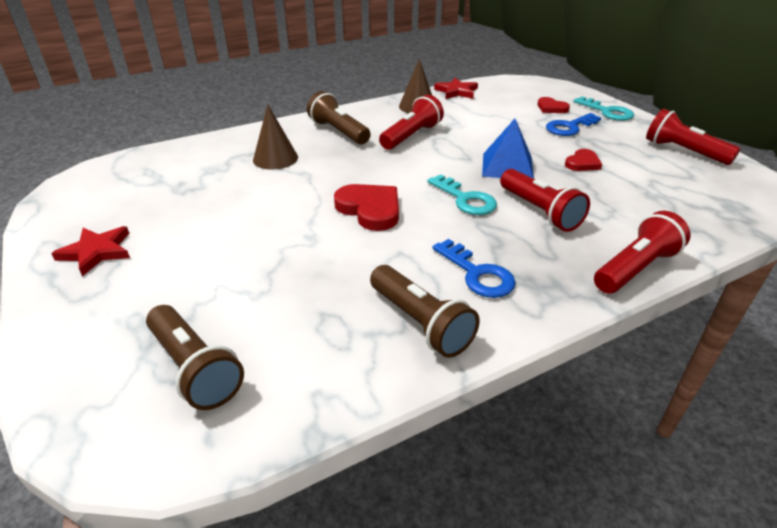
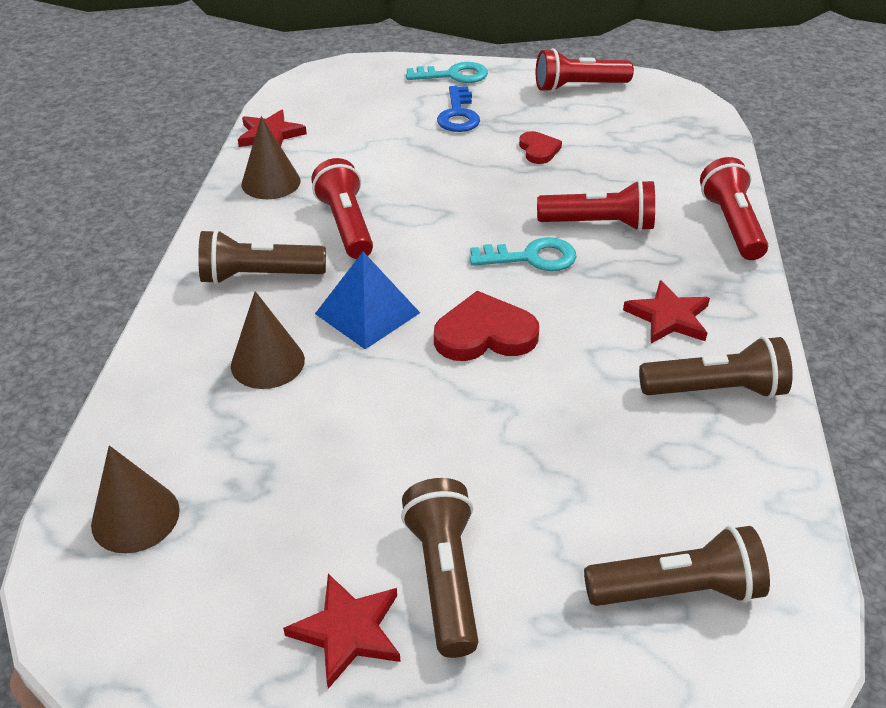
camera: 55 degrees left, 5 degrees up
(142, 169) = (135, 517): none -> brown cone
(152, 268) = (444, 577): none -> brown flashlight
(477, 274) = (668, 317): blue key -> red star
(507, 166) = (494, 196): blue pyramid -> blue pyramid (367, 313)
(551, 108) = (401, 100): red heart -> none

